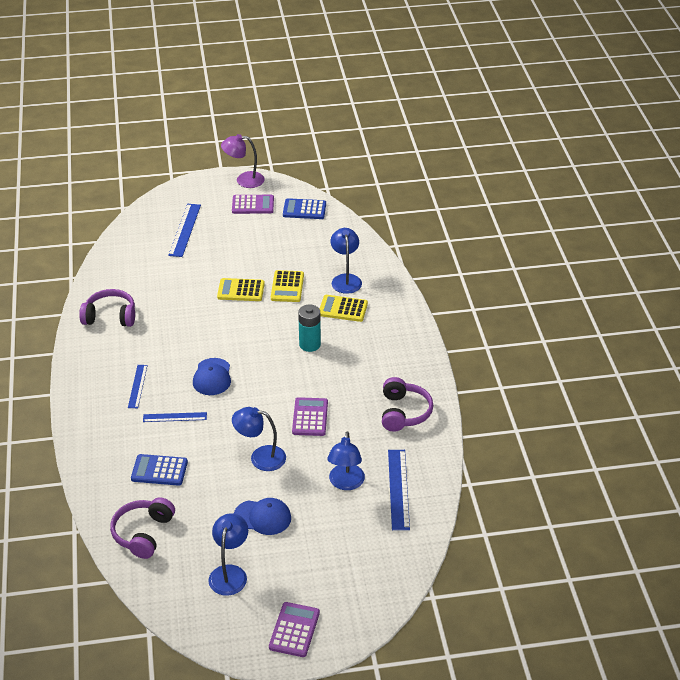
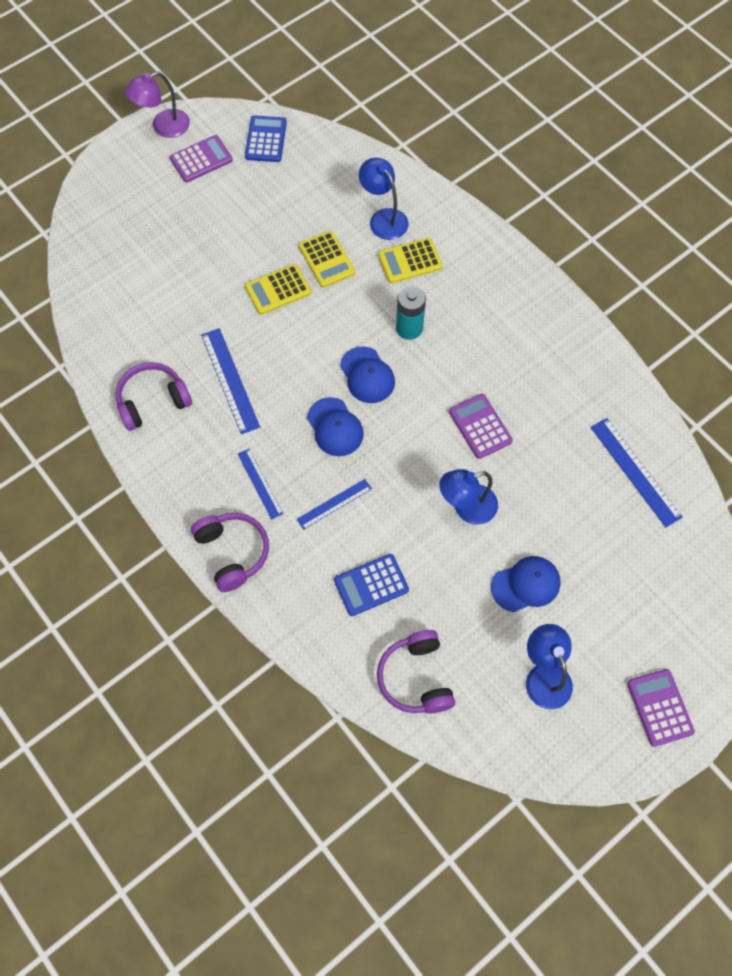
camera: 30 degrees left, 25 degrees up
(184, 230) = (147, 232): blue ruler -> blue ruler (230, 380)
(258, 358) = (367, 375): none -> blue cap
(304, 209) = (266, 139): blue calculator -> blue calculator turned 120 degrees clockwise
(345, 483) = (578, 493): blue lamp -> none
(404, 412) = (571, 369): purple headphones -> purple headphones (233, 552)

